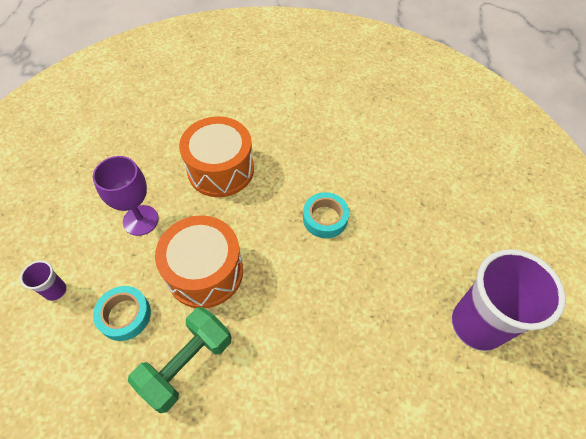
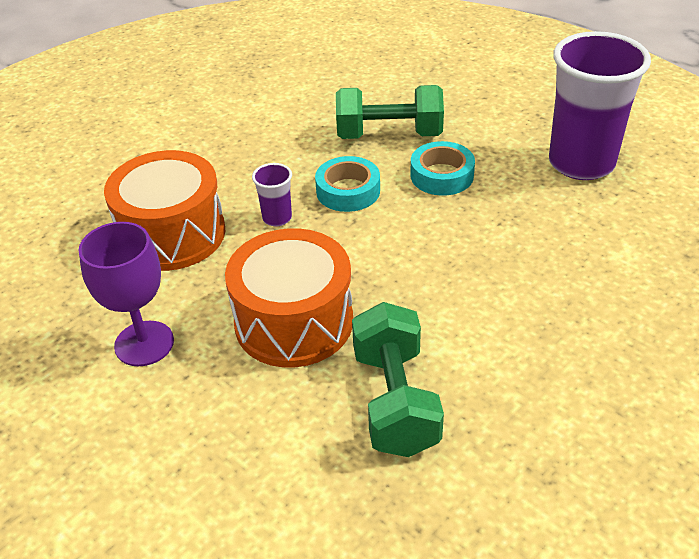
camera: 45 degrees left, 15 degrees down
(55, 291) = (136, 487): purple cup -> purple cup (277, 218)
(125, 315) = (263, 429): turquoise tape -> turquoise tape (442, 175)
(393, 201) = (389, 135): none -> green dumbbell

